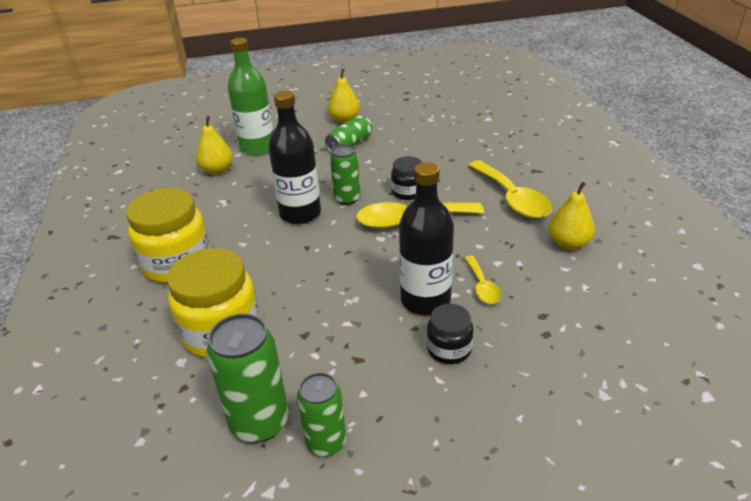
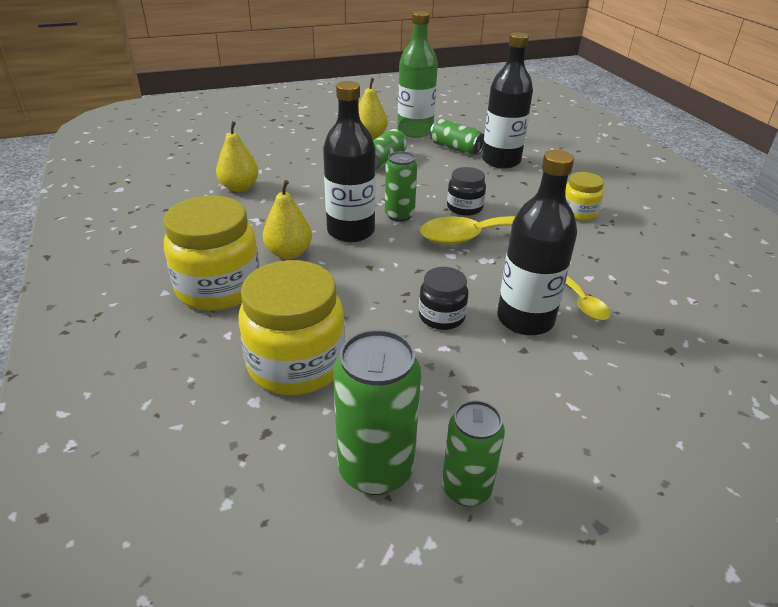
camera: 10 degrees left, 0 degrees up
(257, 148) = (280, 164): green bottle -> green bottle (415, 131)
(419, 132) = (456, 148): none -> green can
(449, 349) = (571, 372): black jar -> black jar (441, 317)
(457, 145) = (501, 161): none -> black bottle
(512, 198) = (578, 212): yellow spoon -> yellow jar
(568, 244) = (656, 256): yellow pear -> yellow pear (289, 253)

